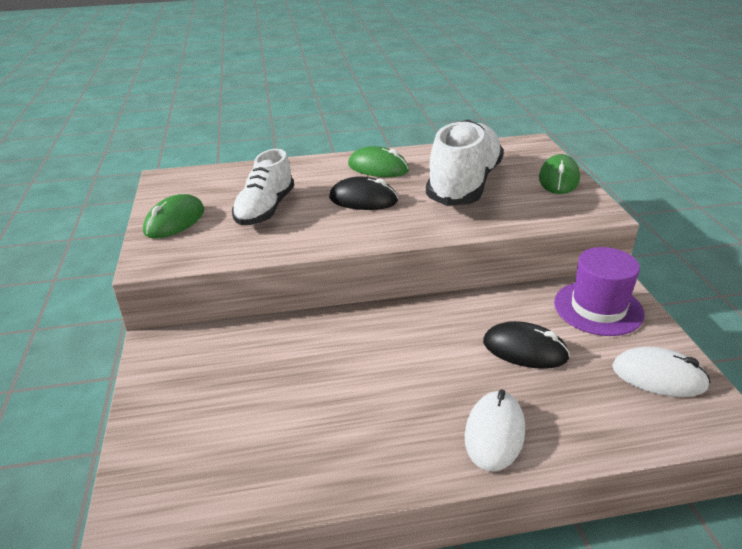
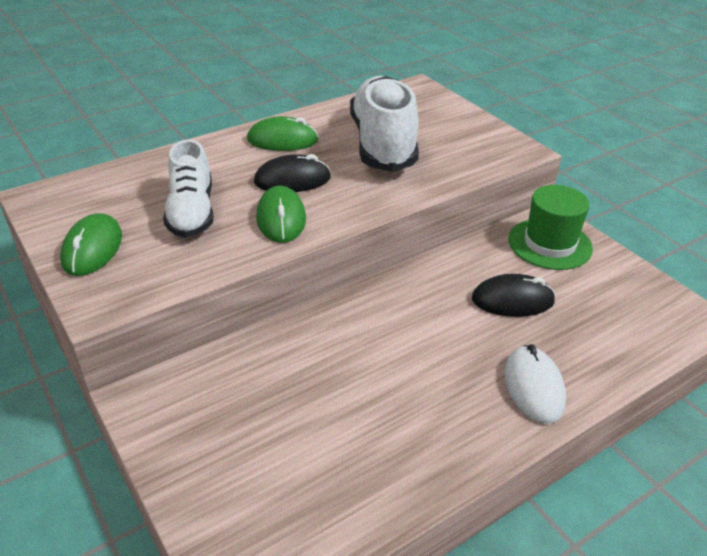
camera: 25 degrees left, 5 degrees up
(558, 179) = (467, 122): green mouse -> green mouse (281, 219)
(598, 308) = (550, 244): purple hat -> green hat
(659, 377) = (631, 295): white mouse -> none

